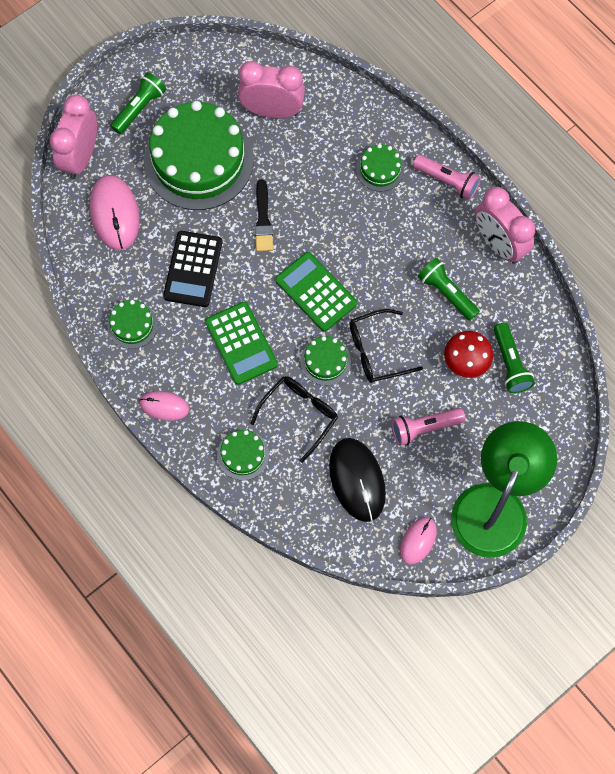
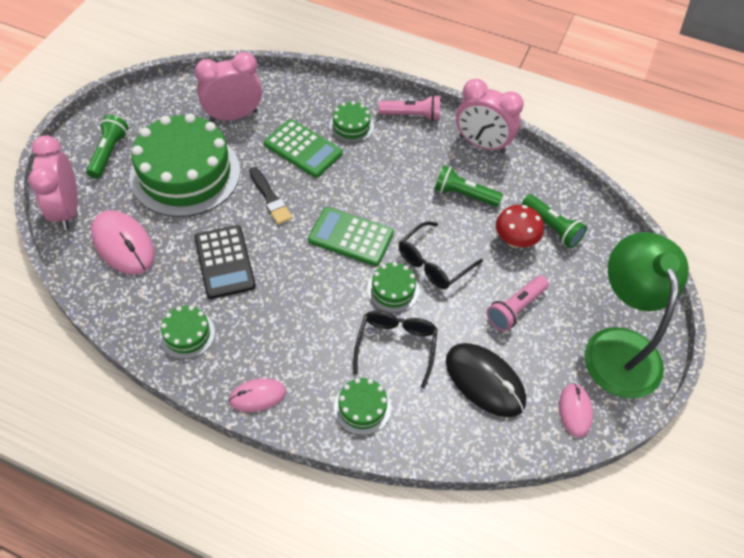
camera: 30 degrees left, 15 degrees down
(241, 343) = (305, 306): green calculator -> green calculator (303, 149)

